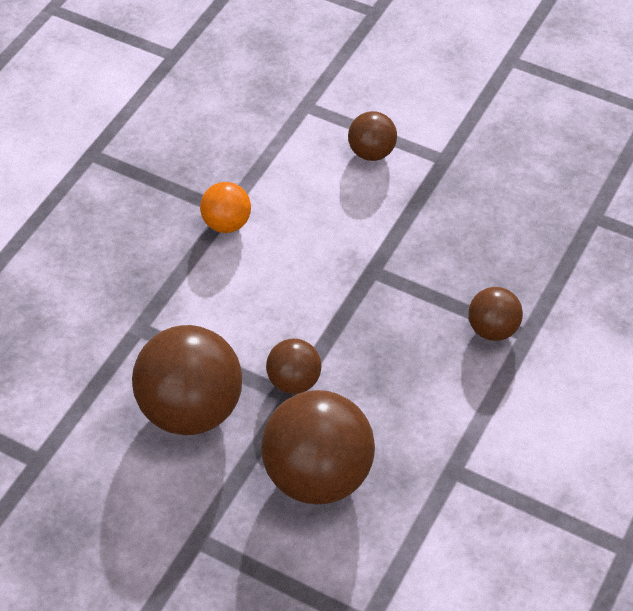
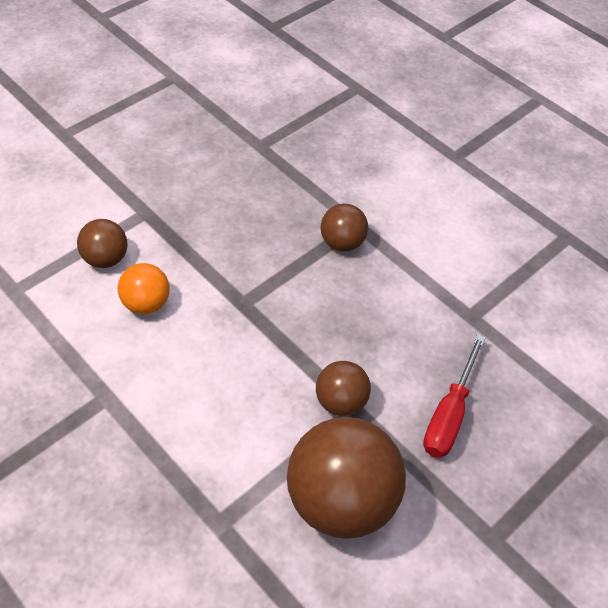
camera: 75 degrees left, 0 degrees up
(227, 223) = (124, 401): orange ball -> orange ball (146, 303)
(318, 475) = (449, 414): brown ball -> red screwdriver

